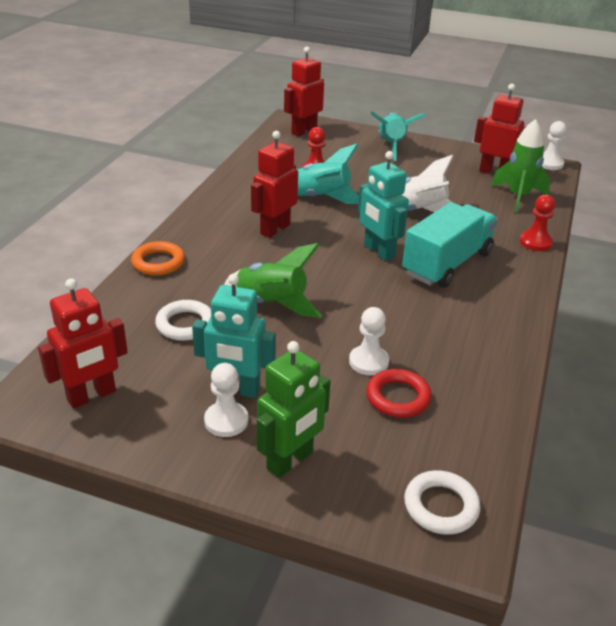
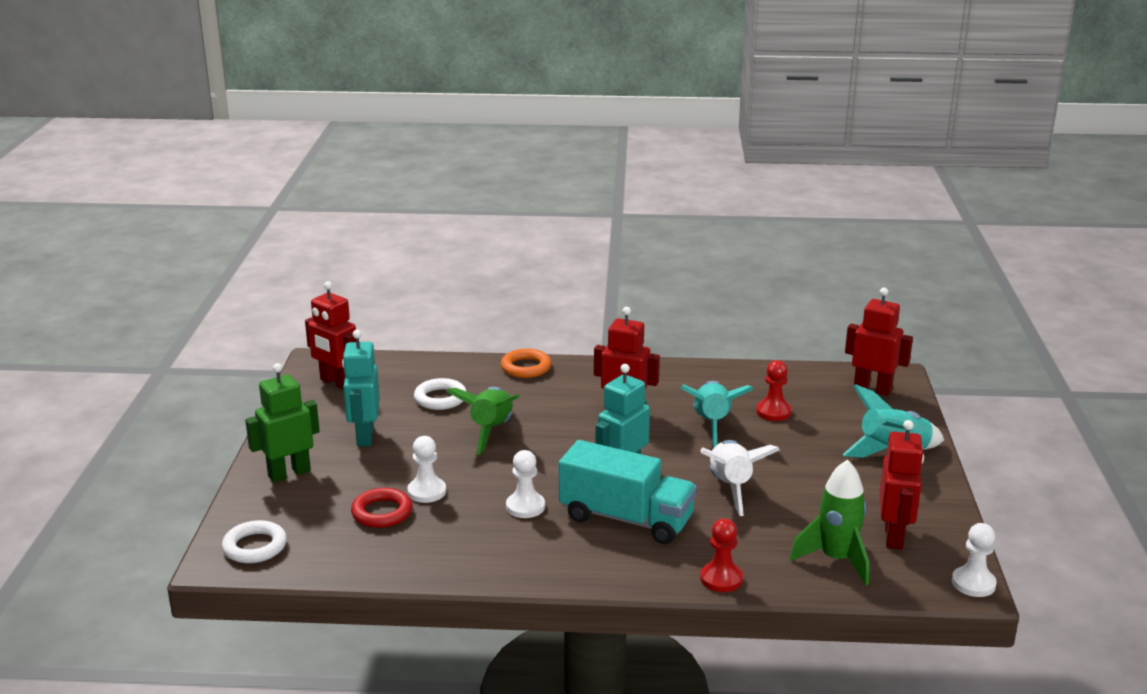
camera: 75 degrees right, 10 degrees down
(226, 421) = (326, 439): white pawn -> white pawn (525, 507)
(290, 461) = (289, 473): green robot -> green robot turned 120 degrees clockwise

